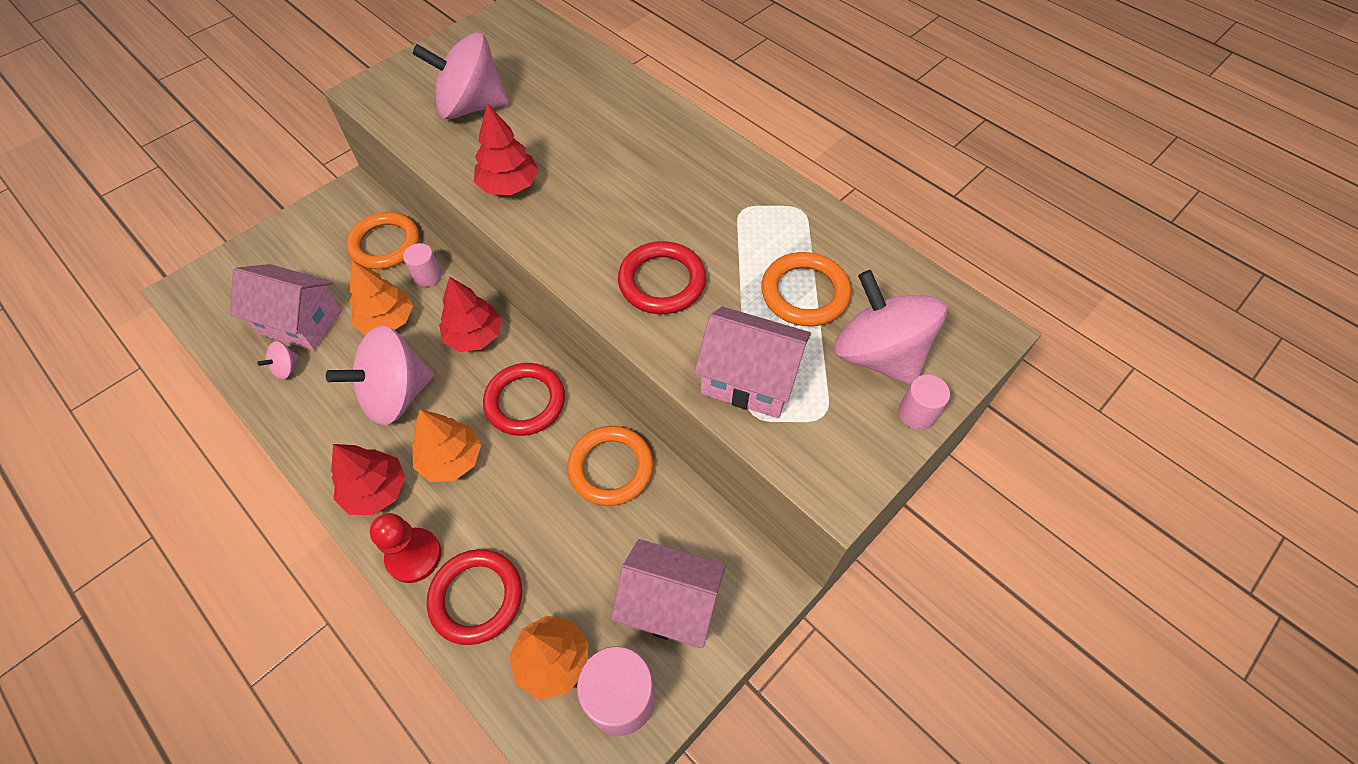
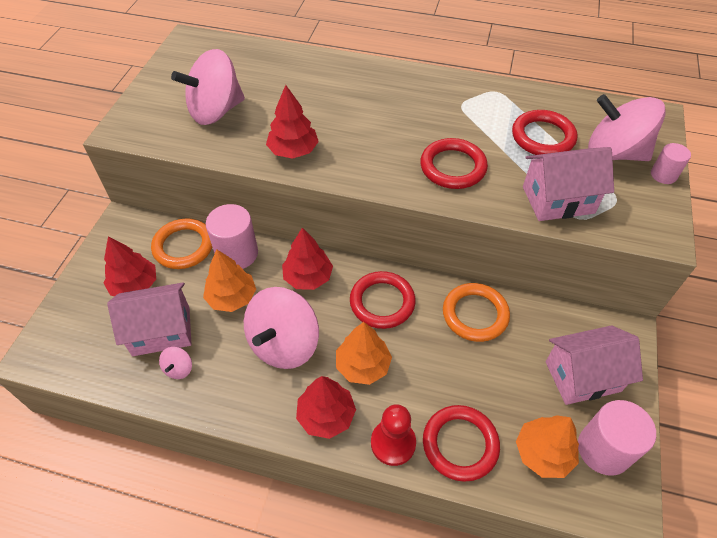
camera: 30 degrees left, 5 degrees down
(313, 263) = (135, 285): none -> red tree
(427, 276) = (237, 253): pink cylinder -> pink cylinder, size x1.78
(804, 293) = (543, 137): orange ring -> red ring

